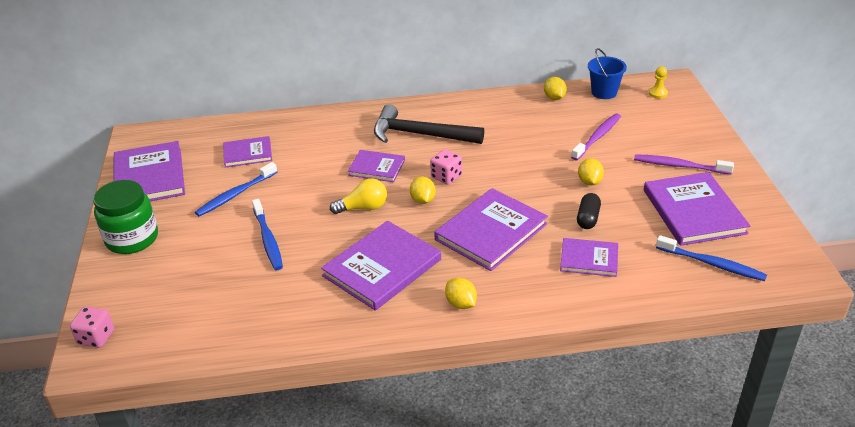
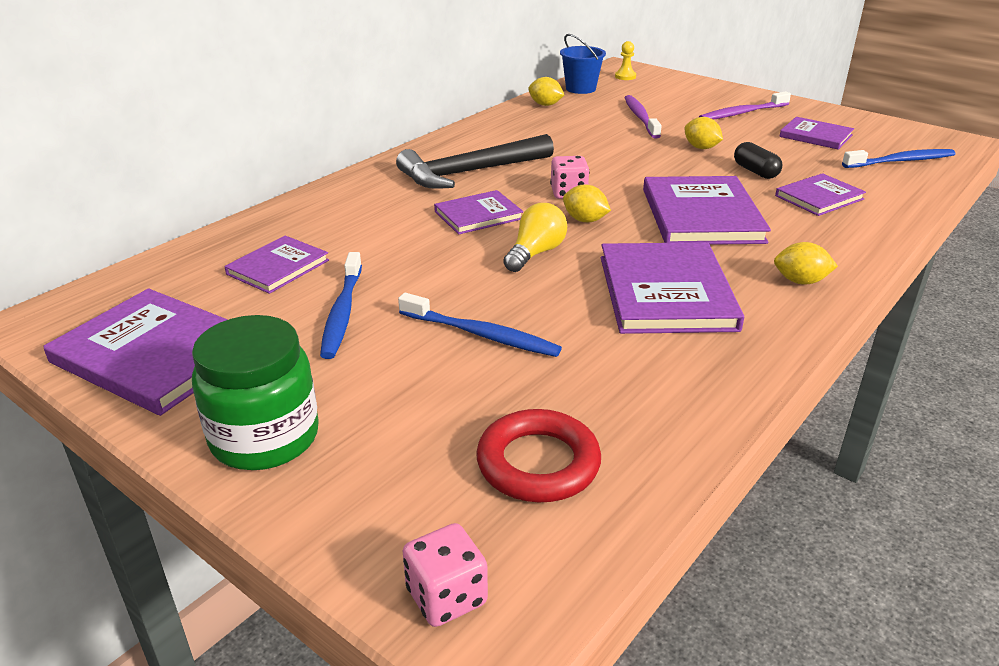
camera: 45 degrees left, 5 degrees down
(194, 312) = (538, 463): none -> red ring
(694, 211) = (815, 136): purple book -> purple book, size x0.58

